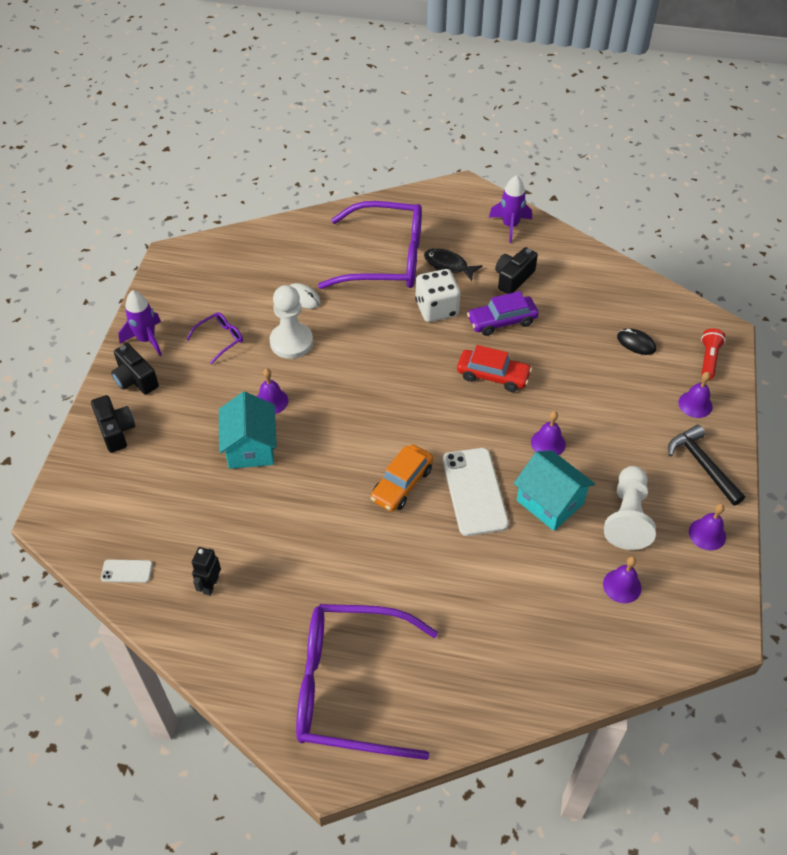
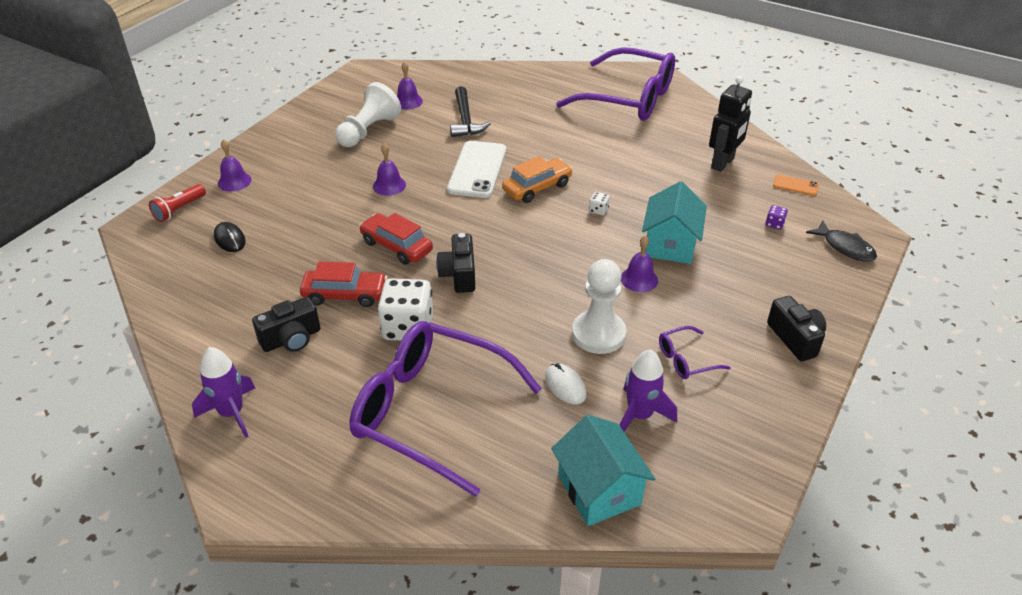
camera: 160 degrees left, 10 degrees down
(116, 431) = (815, 291): black camera -> black camera (459, 275)
(127, 571) = (795, 185): white phone -> orange phone
(146, 339) = (782, 384): purple rocket -> purple rocket (640, 415)
(151, 504) = (774, 224): none -> purple dice
(210, 585) = (723, 163): black robot -> black robot, size x1.62
(330, 471) = (598, 210): none -> white dice
(448, 265) = (356, 378): black fish -> black fish (845, 247)
(502, 321) = (345, 295): purple car -> red car
(550, 502) = (421, 151): turquoise house -> turquoise house (599, 490)
(702, 465) = (277, 145): black hammer -> black hammer (465, 120)
(707, 534) = (320, 111): purple bell -> none

